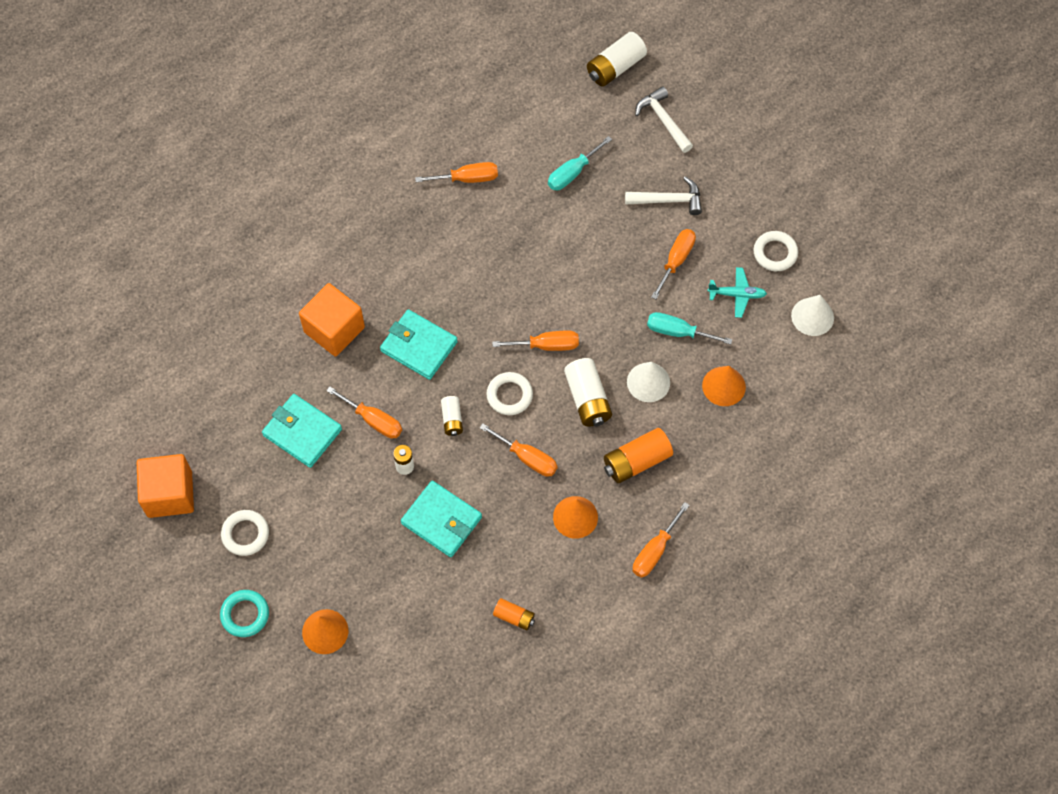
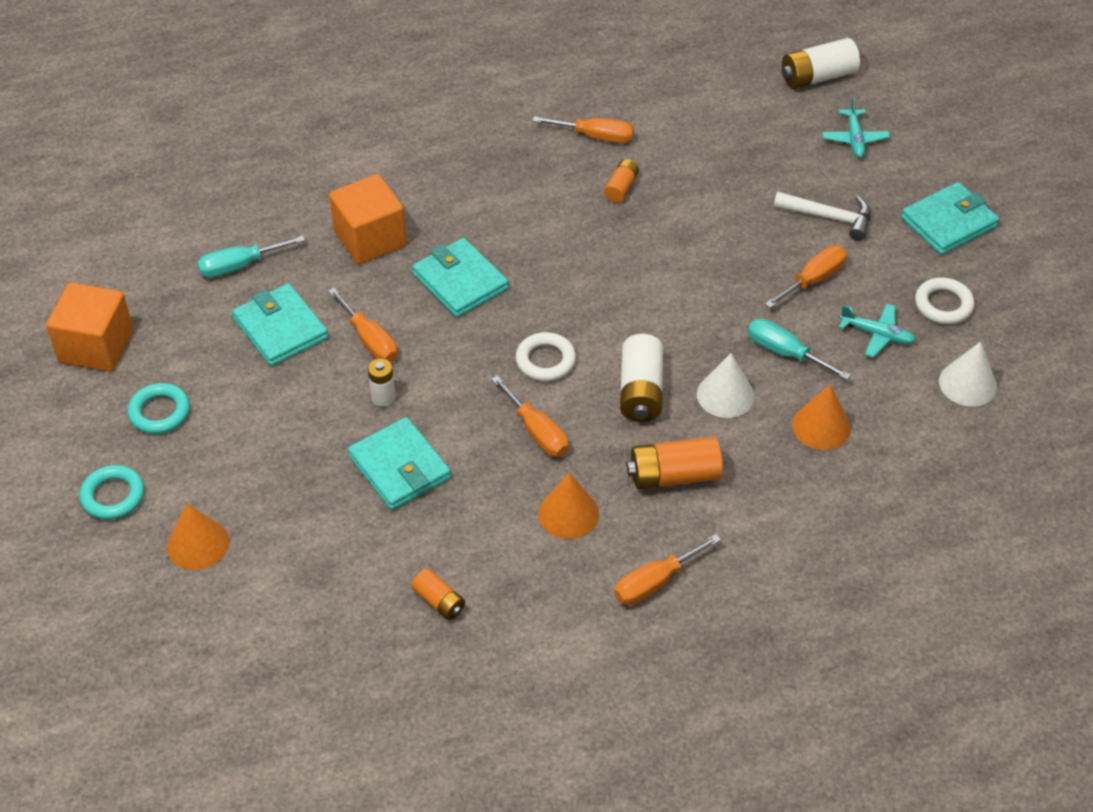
camera: 20 degrees right, 15 degrees down
(245, 534) = (159, 412): white ring -> turquoise ring
(452, 419) = (464, 365): white battery -> none
(505, 221) = (621, 188): none -> orange battery
(547, 345) = (615, 322): orange screwdriver -> none
(572, 173) = (722, 162): turquoise screwdriver -> turquoise screwdriver (239, 266)
(663, 120) = (854, 139): white hammer -> turquoise plane
(756, 177) = (948, 222): none -> turquoise wallet

